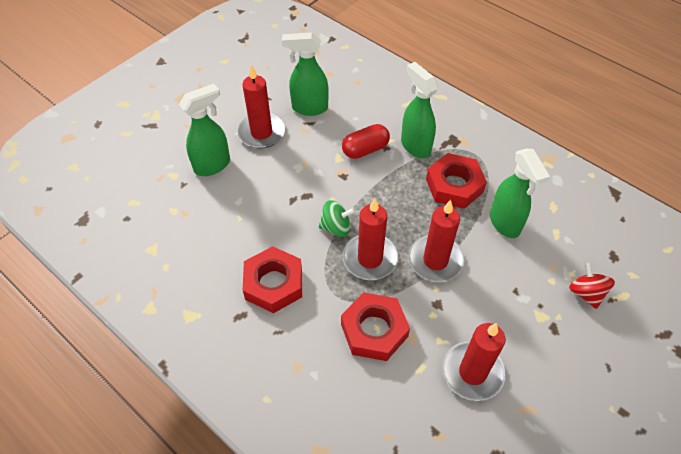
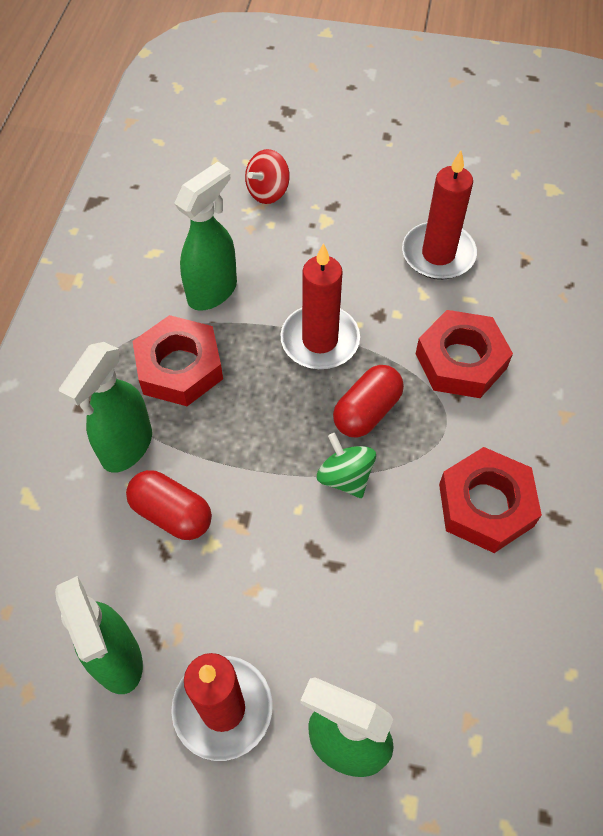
camera: 120 degrees left, 5 degrees up
(370, 259) = (367, 411): red candle -> red capsule

